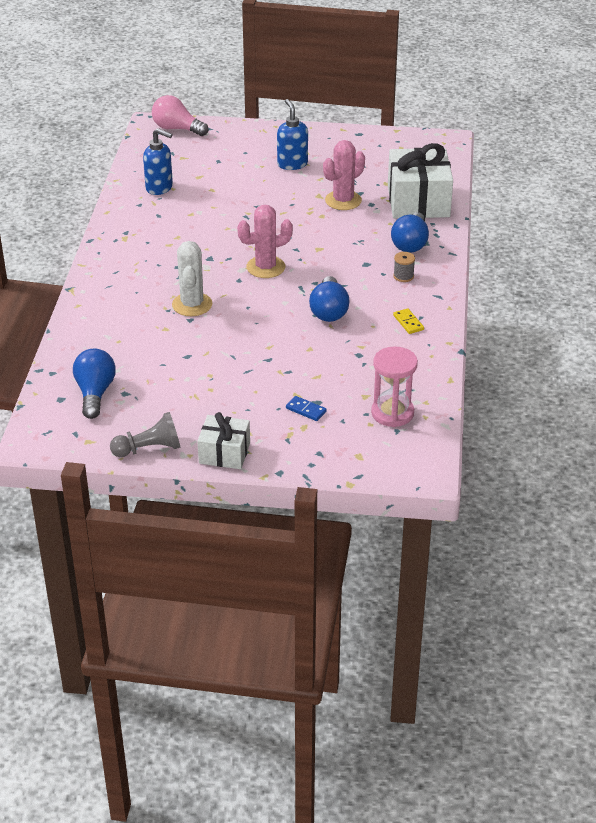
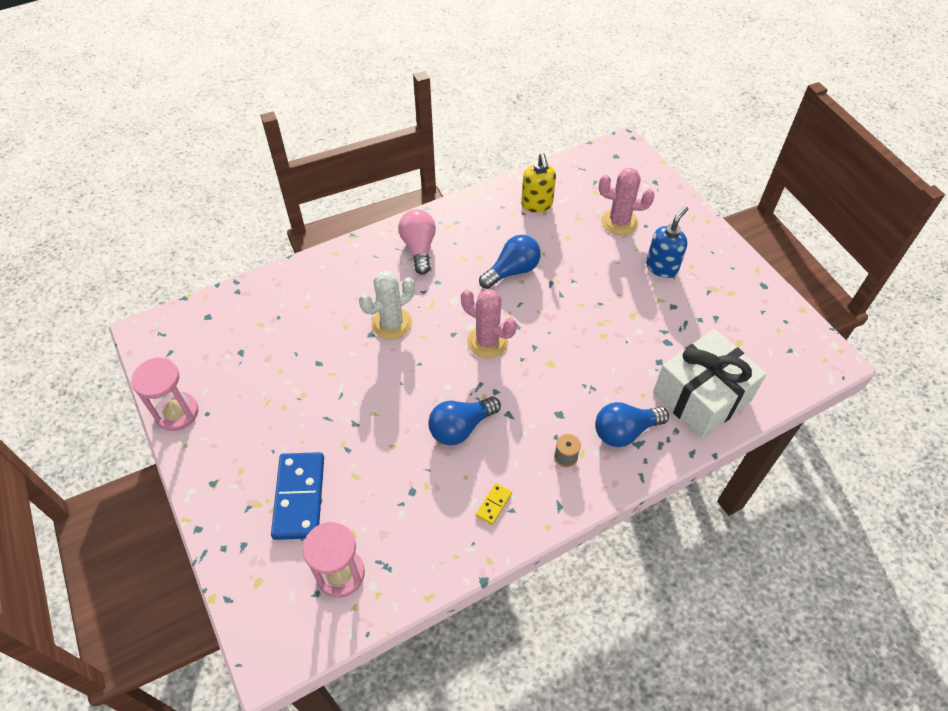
camera: 55 degrees right, 15 degrees up
(95, 393) = (228, 333): blue light bulb -> blue light bulb (512, 271)
(149, 449) = (177, 413): grey pawn -> pink hourglass
(159, 188) = (537, 204): blue soap dispenser -> yellow soap dispenser
(177, 129) = (632, 164): pink light bulb -> pink light bulb (419, 248)
(224, 453) = (201, 470): white gift -> none
(306, 410) = (299, 497): blue domino -> blue domino, size x2.24
(343, 200) = (643, 337): pink cactus -> pink cactus (619, 222)

